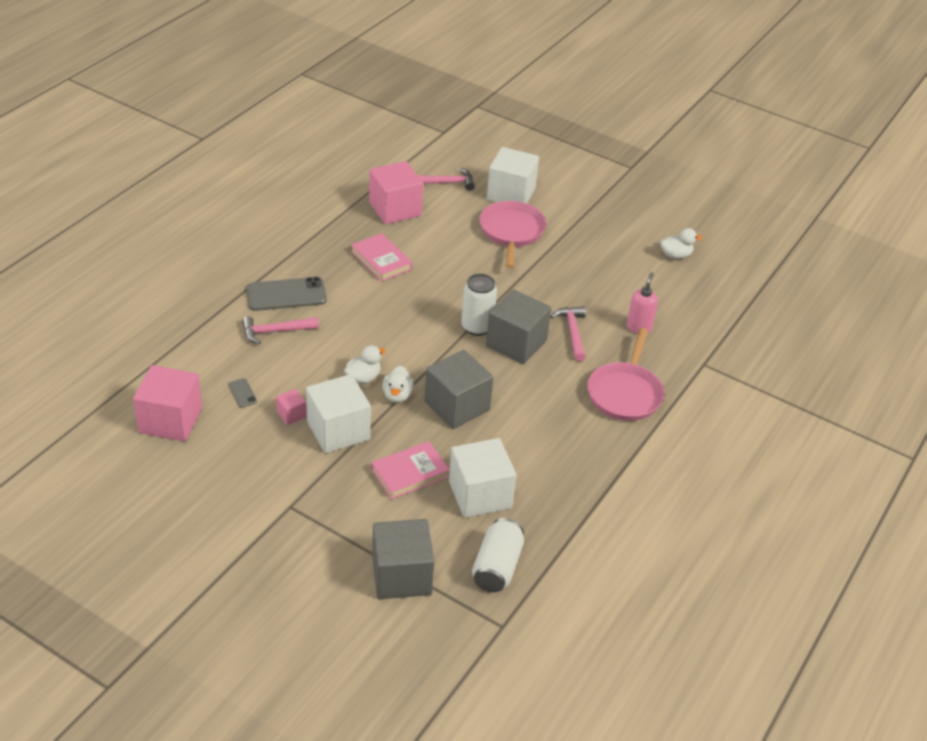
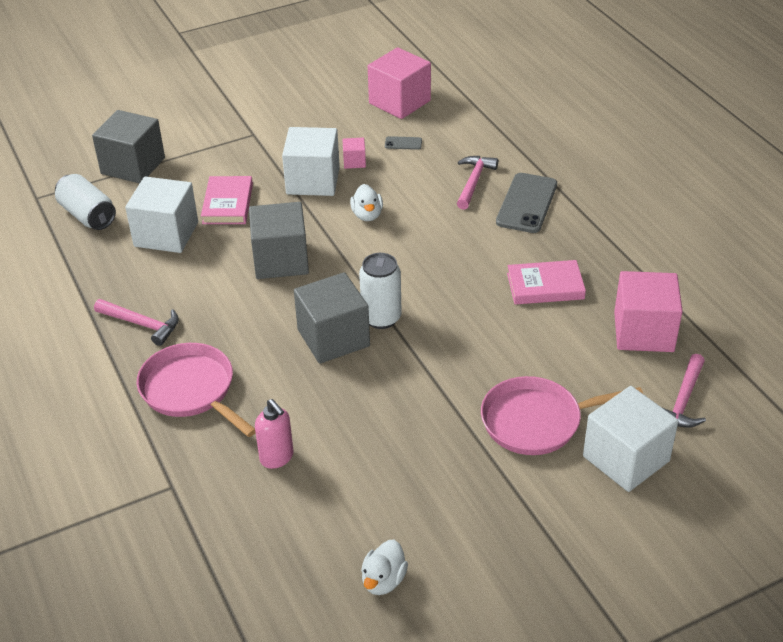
camera: 125 degrees right, 0 degrees up
(397, 395) = (327, 228): white duck -> none
(511, 232) = (537, 421): pink pan -> pink pan turned 135 degrees clockwise
(572, 332) = (315, 392): pink hammer -> pink hammer (141, 324)

